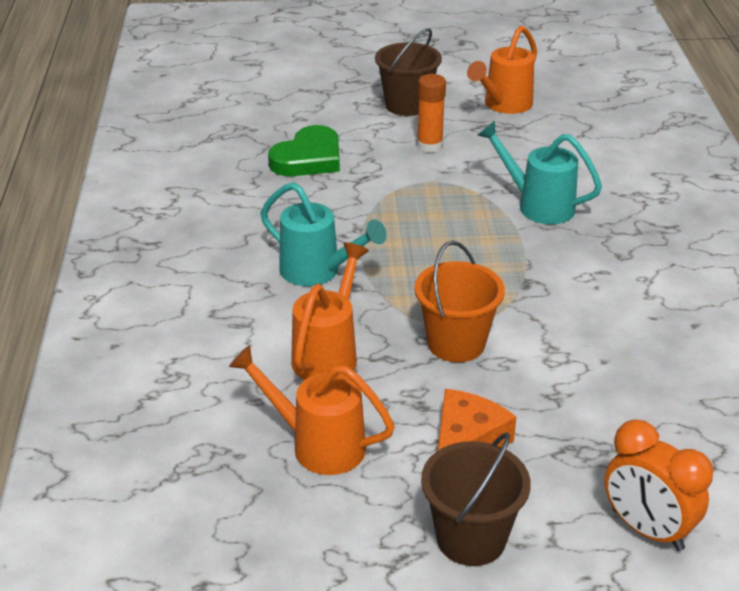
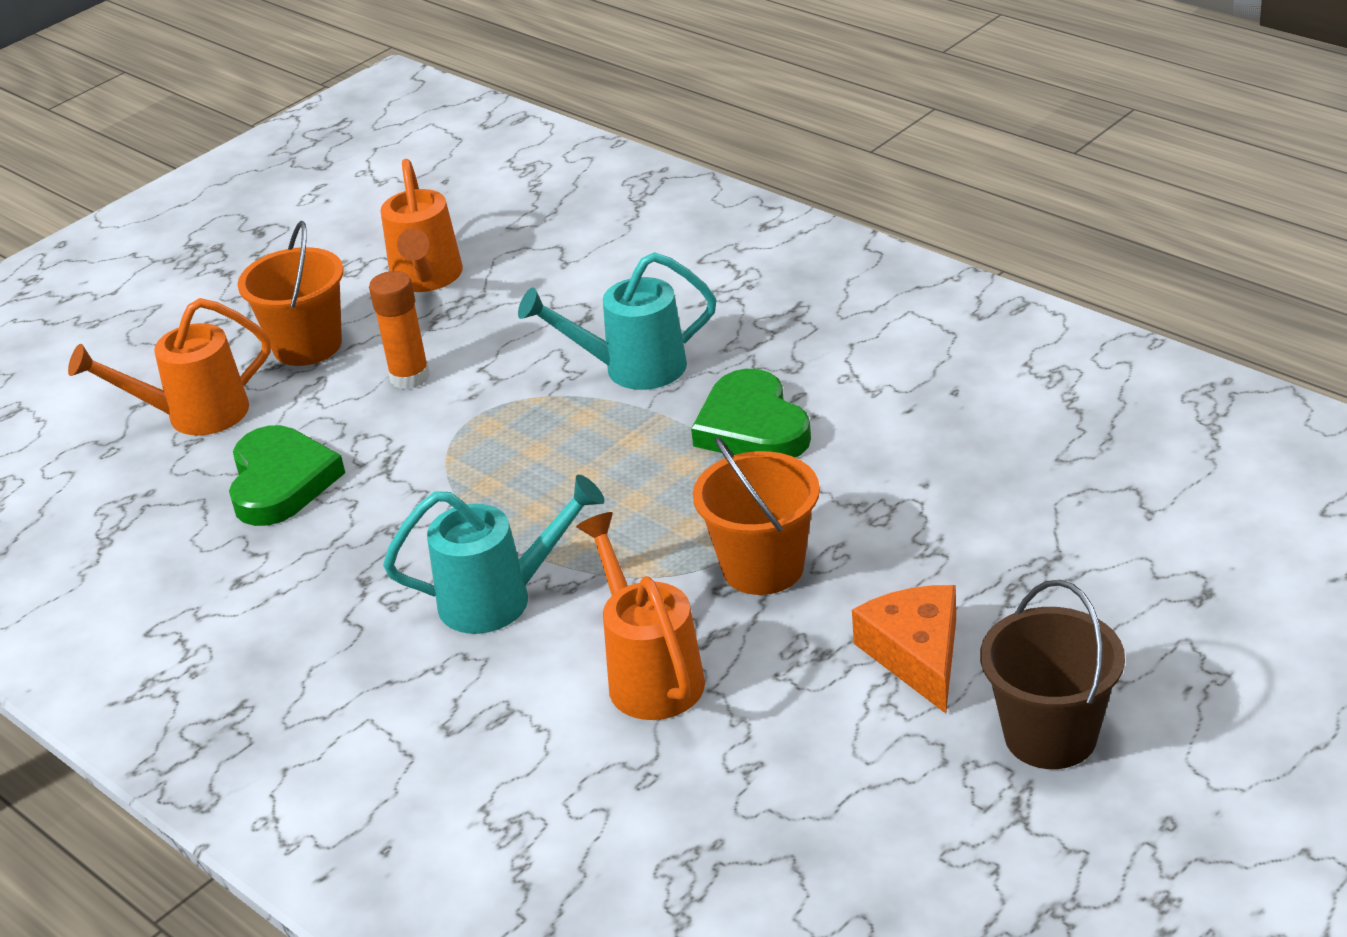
camera: 40 degrees left, 0 degrees up
(318, 445) = (781, 769): orange watering can -> orange watering can (195, 415)
(407, 105) = (307, 346): brown bucket -> orange bucket
(555, 271) = (752, 427): none -> green heart
(647, 530) = (1176, 608): orange clock -> none

